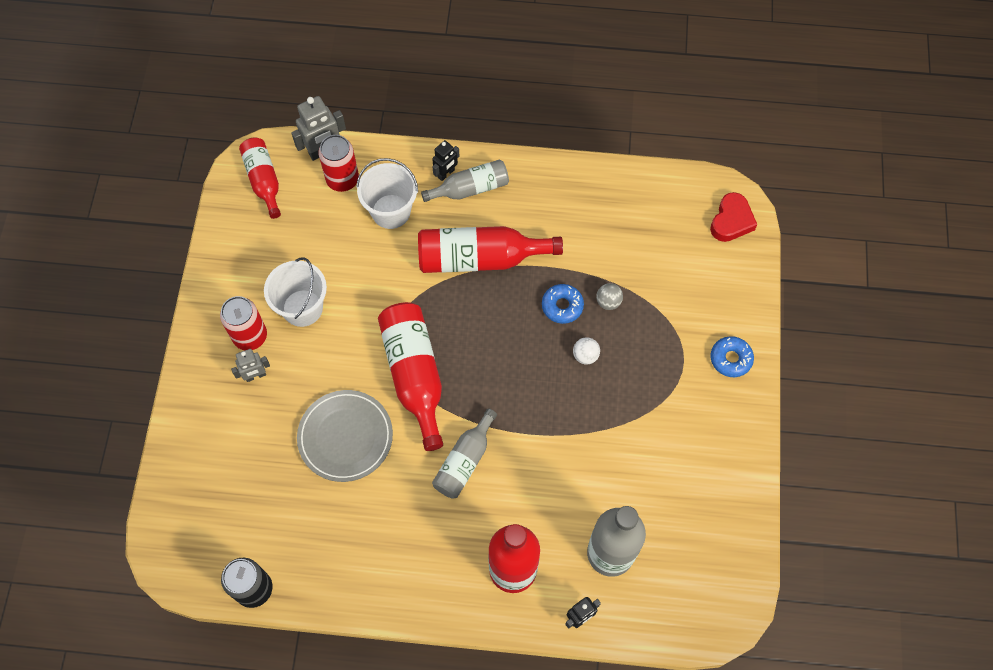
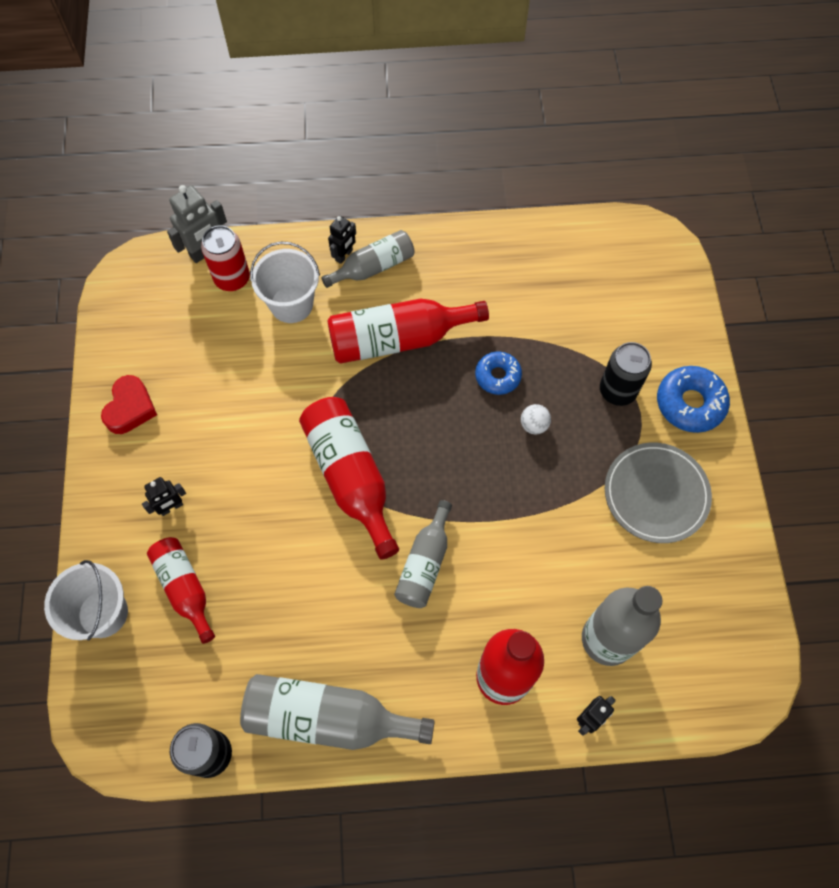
camera: 10 degrees left, 0 degrees up
(250, 336) = (157, 464): red can -> none
(255, 376) = (171, 507): grey robot -> black robot
(264, 180) = (145, 292): red bottle -> red bottle (185, 588)
(302, 308) = (212, 423): white bucket -> white bucket (103, 613)
(345, 437) = (285, 559): grey plate -> grey plate (656, 494)
(357, 577) = (328, 718): none -> grey bottle
(608, 302) = (546, 364): grey ball -> none
(667, 336) = (617, 390): none -> black can
(730, 359) = (690, 403): blue donut -> blue donut, size x1.51
(731, 221) = (657, 259): red heart -> red heart (130, 408)

